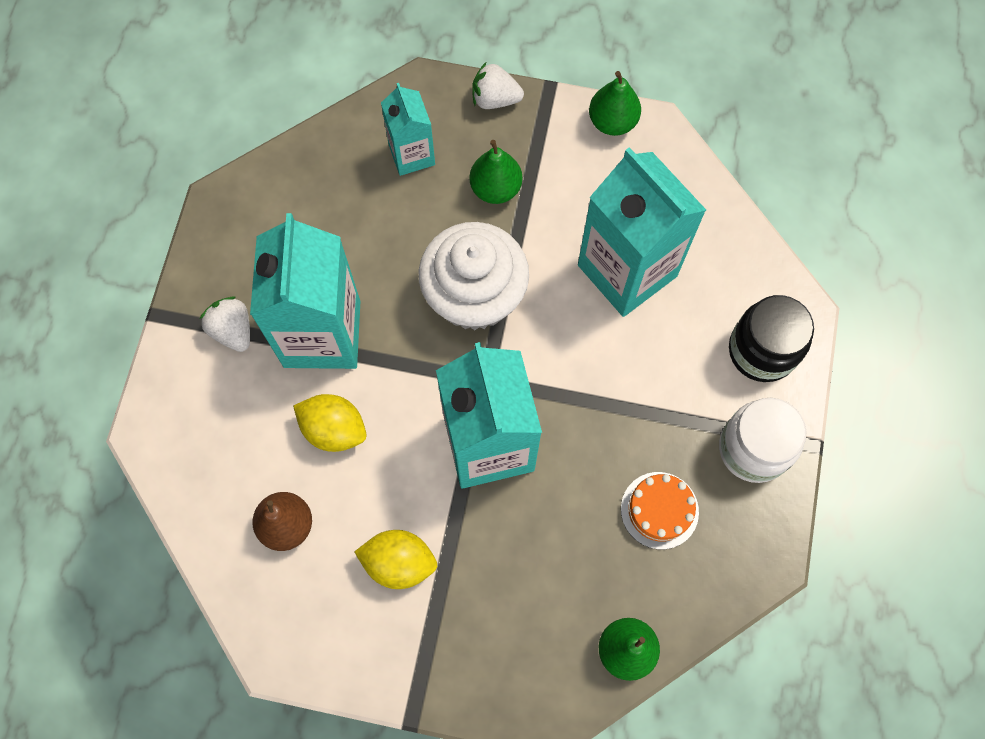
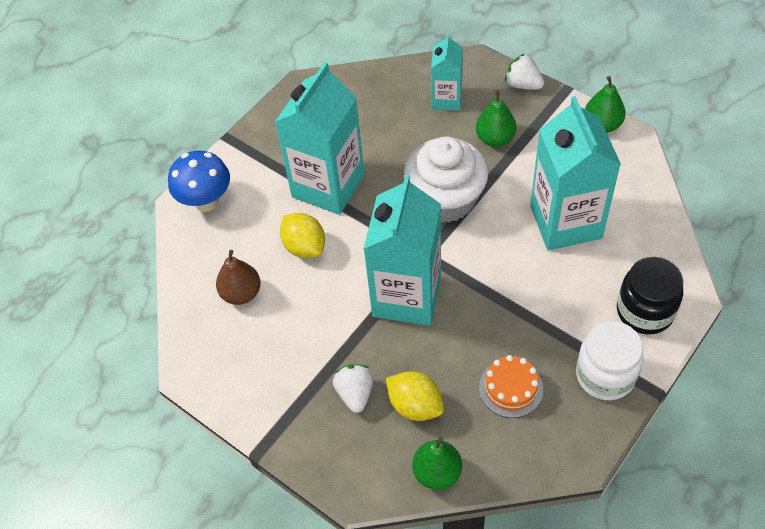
camera: 30 degrees right, 15 degrees down
(176, 418) = (206, 201): none -> blue mushroom
(233, 330) = (270, 163): white strawberry -> white strawberry (355, 393)
(399, 563) = (304, 347): yellow lemon -> yellow lemon (415, 405)

